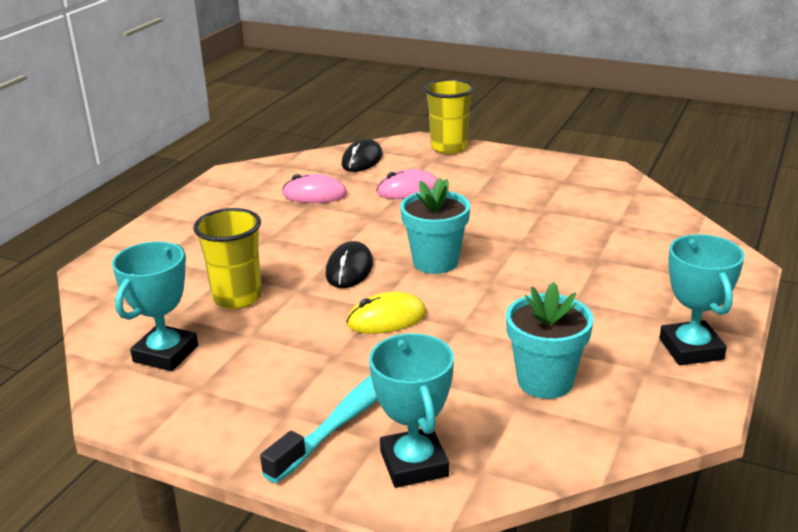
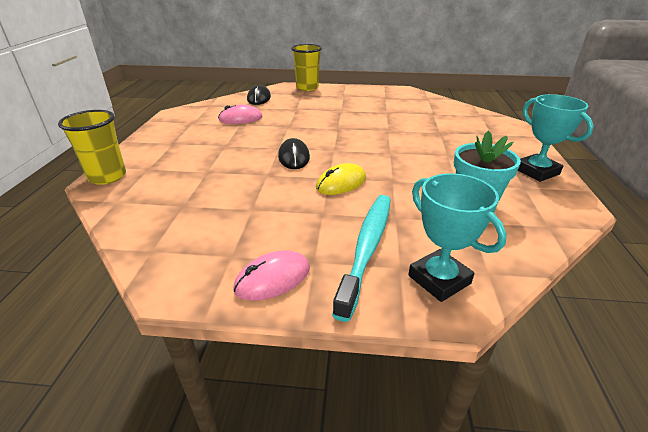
camera: 20 degrees left, 5 degrees up
(165, 354) = (189, 234): turquoise trophy -> none
(237, 297) = (224, 186): yellow cup -> yellow cup (107, 177)
(408, 190) = (299, 110): pink mouse -> pink mouse (272, 279)
(435, 262) = (346, 146): turquoise flower pot -> none

